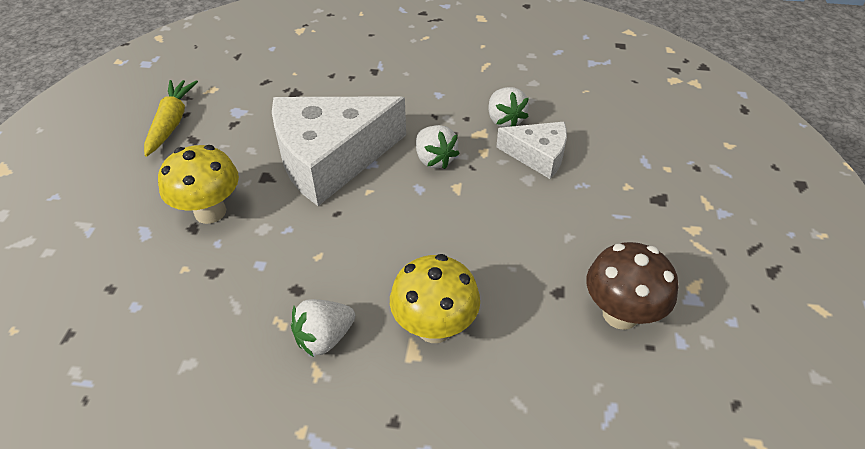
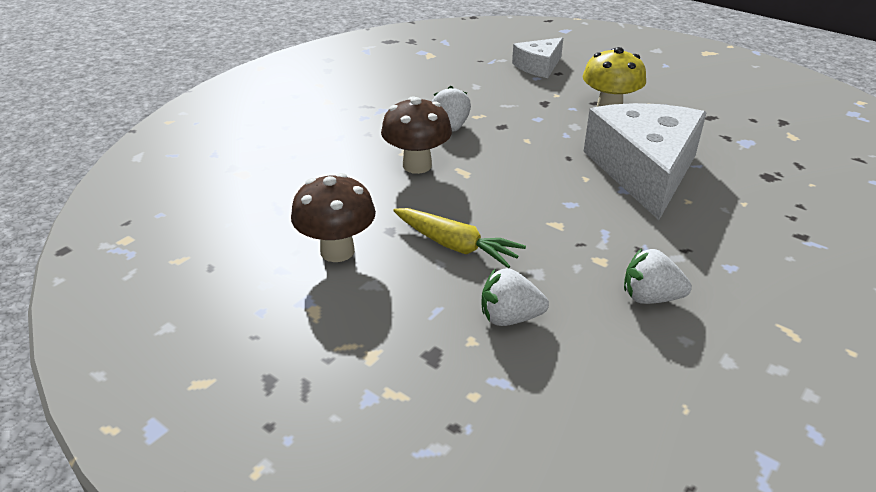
camera: 120 degrees right, 10 degrees down
(171, 123) = (740, 112): yellow carrot -> yellow carrot (455, 246)
(434, 159) = (607, 225): white strawberry -> white strawberry (509, 317)
(434, 327) = (417, 165): yellow mushroom -> brown mushroom
(538, 156) = (568, 295): white cheese -> white cheese (538, 66)

